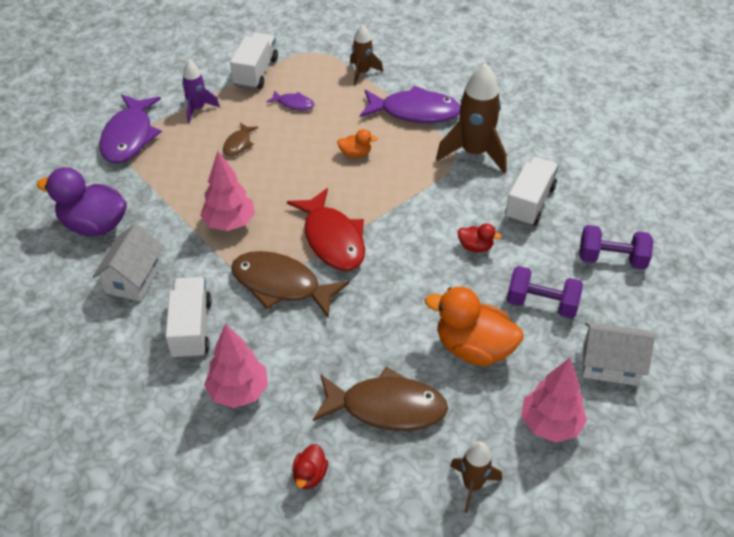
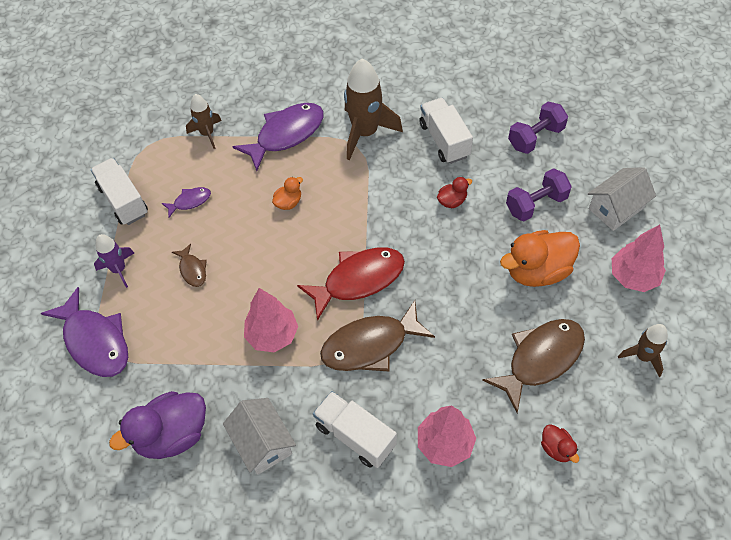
camera: 45 degrees left, 10 degrees up
(332, 239) = (358, 280): red fish -> red fish turned 45 degrees counterclockwise

